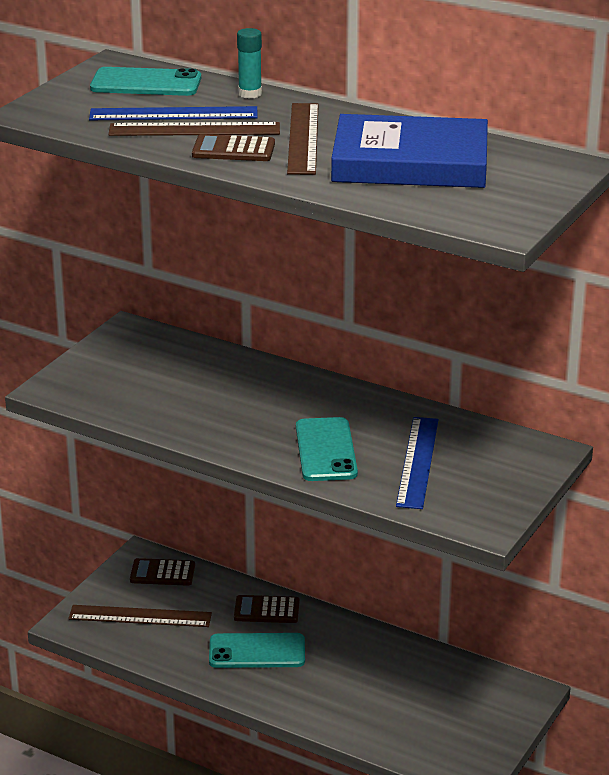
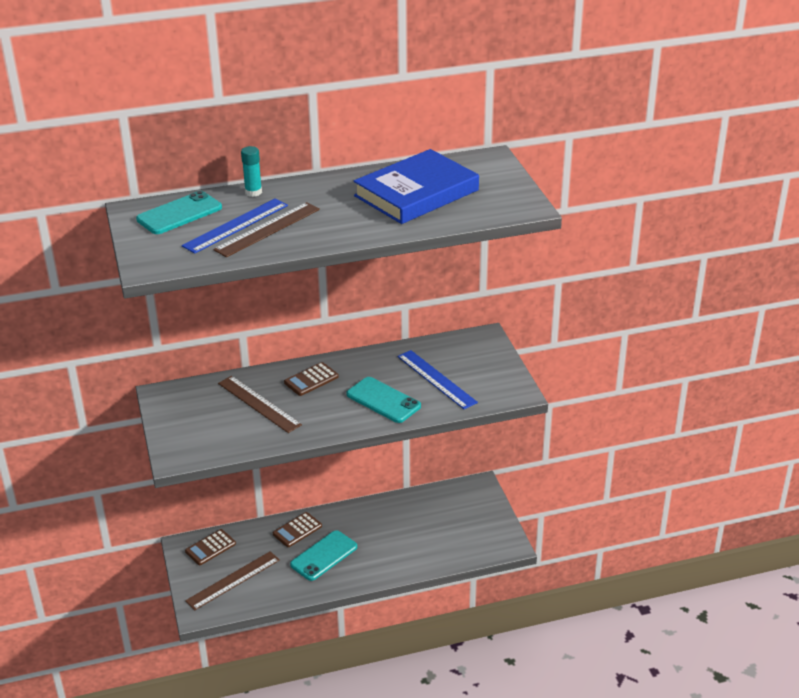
camera: 45 degrees left, 5 degrees up
(233, 150) = (314, 231): brown calculator -> brown calculator (311, 380)
(303, 138) = (336, 206): brown ruler -> brown ruler (259, 404)

